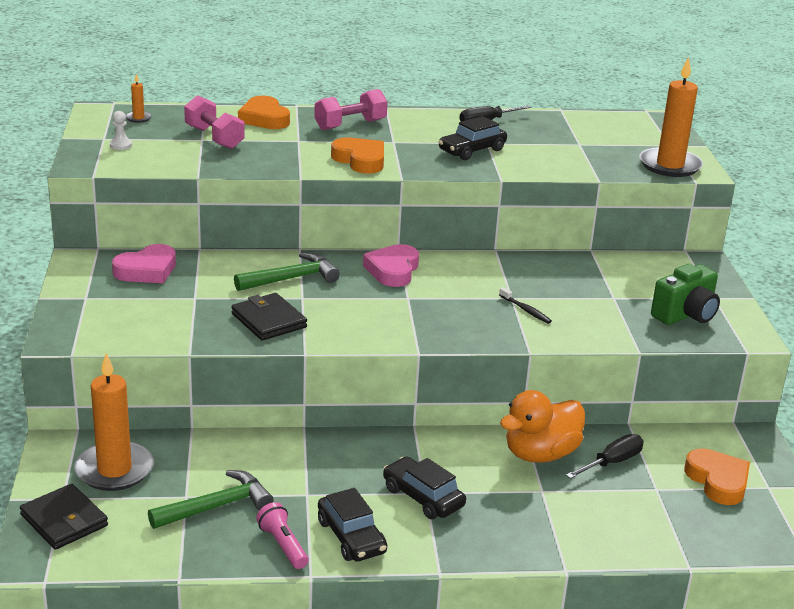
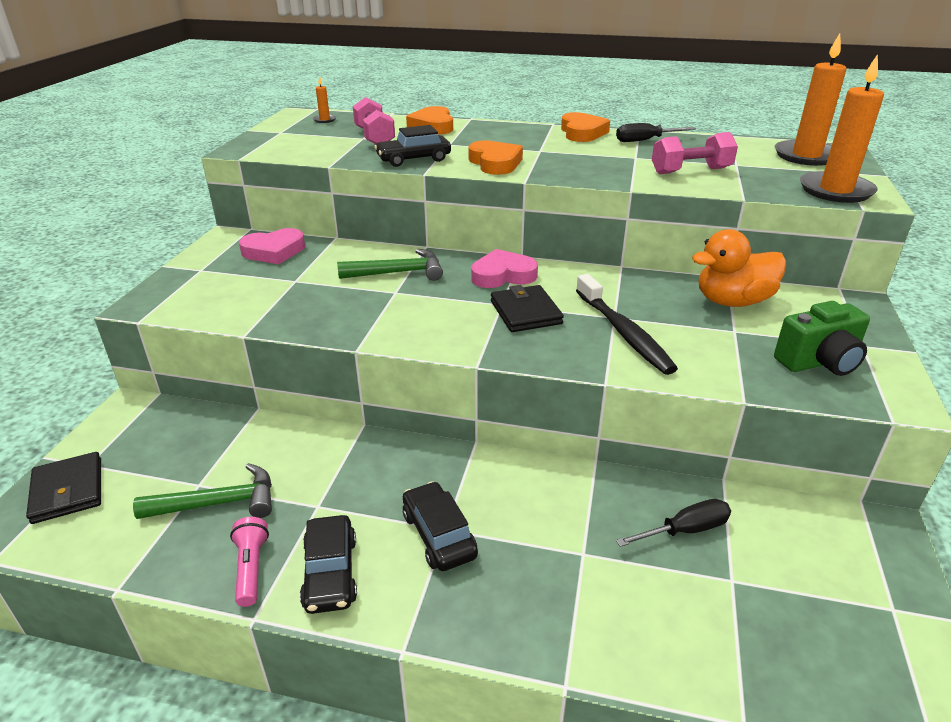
camera: 20 degrees right, 5 degrees up
(114, 470) = (156, 442): orange candle -> orange candle (806, 156)
(120, 145) = (288, 138): white pawn -> none
(269, 320) = (346, 311): black wallet -> black wallet (525, 312)
(350, 125) = (508, 135): pink dumbbell -> pink dumbbell (691, 171)
(393, 270) = (503, 275): pink heart -> pink heart turned 45 degrees clockwise
(472, 150) = (615, 162): black car -> black car (414, 159)
(526, 310) = (624, 333): black toothbrush -> black toothbrush, size x2.15
(540, 454) = (601, 502): orange duck -> orange duck (732, 301)
(718, 481) = (820, 585): orange heart -> orange heart (582, 133)

